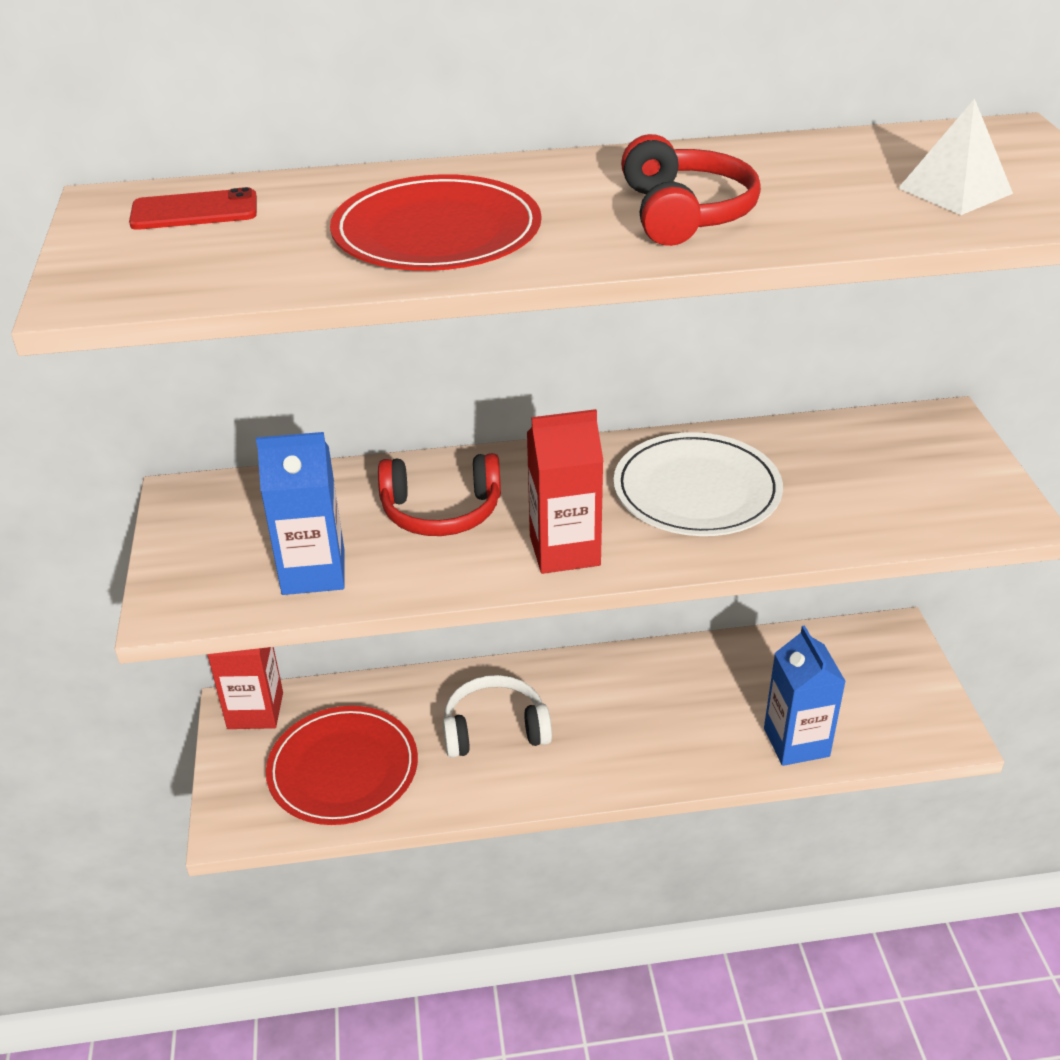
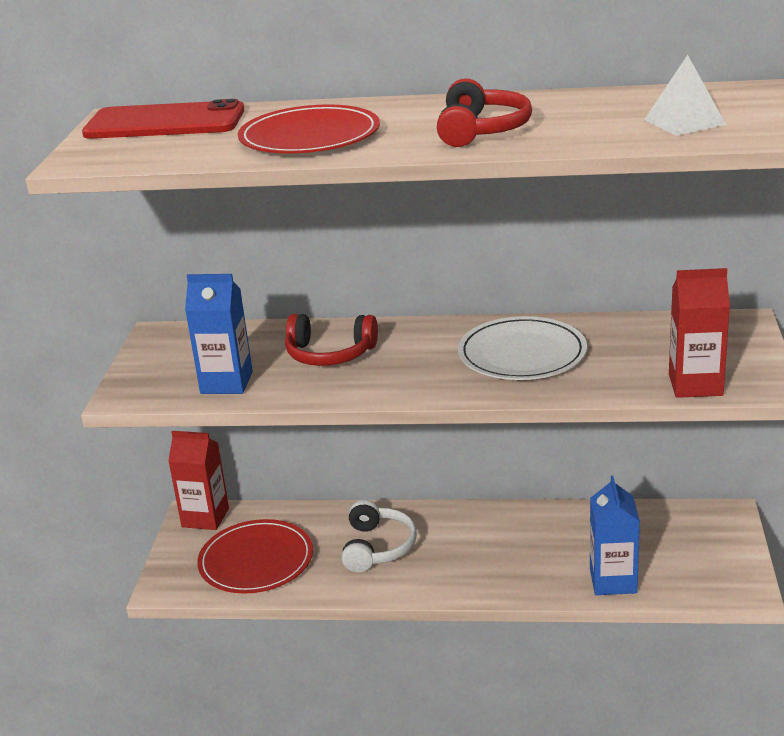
camera: 15 degrees right, 10 degrees down
(194, 211) = (165, 122): red phone -> red phone, size x1.87
(495, 729) = (377, 547): white headphones -> white headphones turned 90 degrees clockwise
(564, 550) = (406, 383): red carton -> red carton (695, 385)

